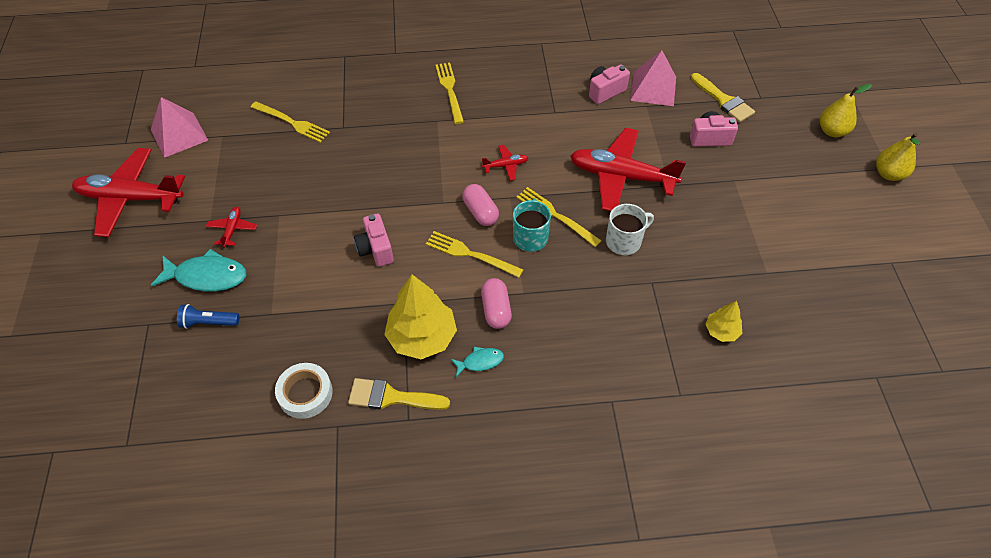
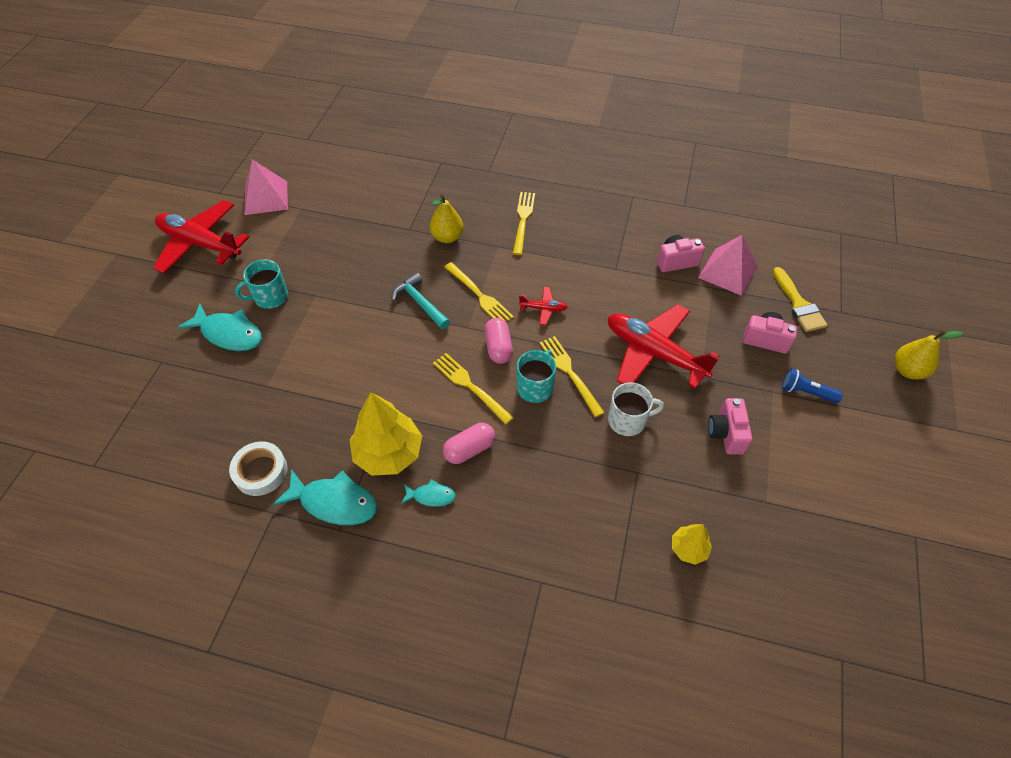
camera: 20 degrees right, 0 degrees up
(208, 322) = (210, 376): blue flashlight -> blue flashlight (806, 392)
(232, 229) = (270, 297): red plane -> turquoise mug
(292, 123) = (366, 213): yellow fork -> yellow fork (480, 295)
(375, 249) = (385, 354): pink camera -> pink camera (726, 433)
(387, 193) = (420, 303): none -> turquoise hammer
(391, 397) = (334, 502): yellow brush -> turquoise fish
(496, 310) = (469, 449): pink capsule -> pink capsule turned 45 degrees clockwise
(888, 174) = (955, 437): yellow pear -> yellow pear (447, 237)

